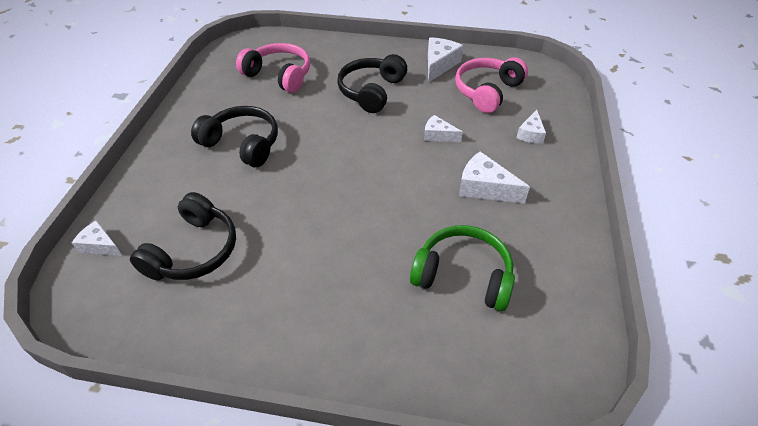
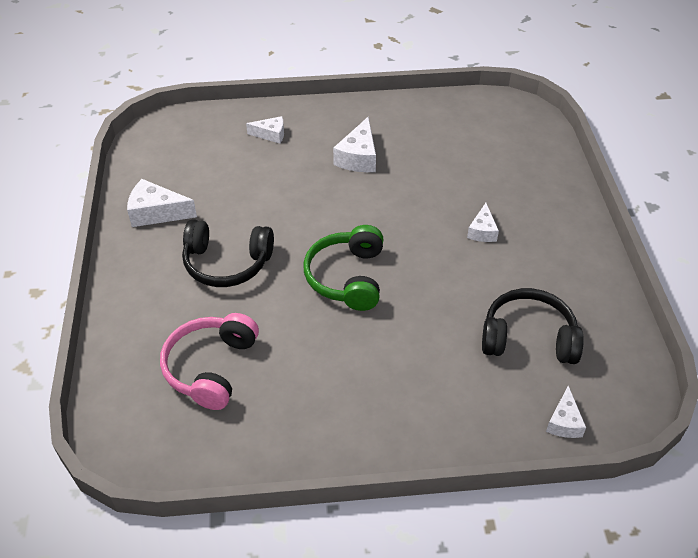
camera: 105 degrees left, 0 degrees up
(242, 144) = (364, 356): black headphones -> none
(438, 135) = (293, 196): white cheese -> white cheese (482, 231)
(463, 276) = (462, 159): green headphones -> green headphones (347, 277)
(487, 91) = (205, 168): pink headphones -> none

